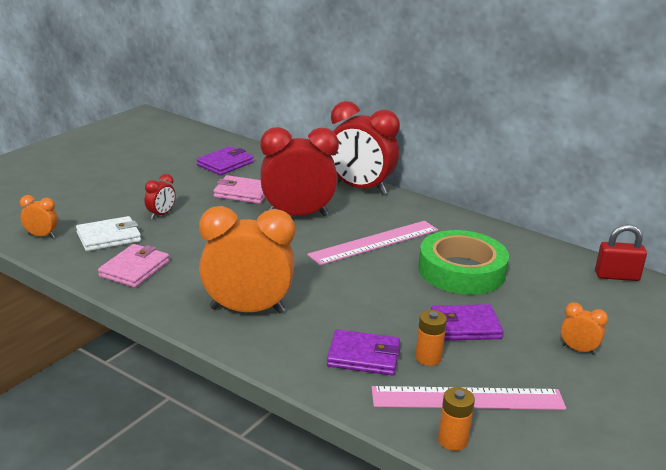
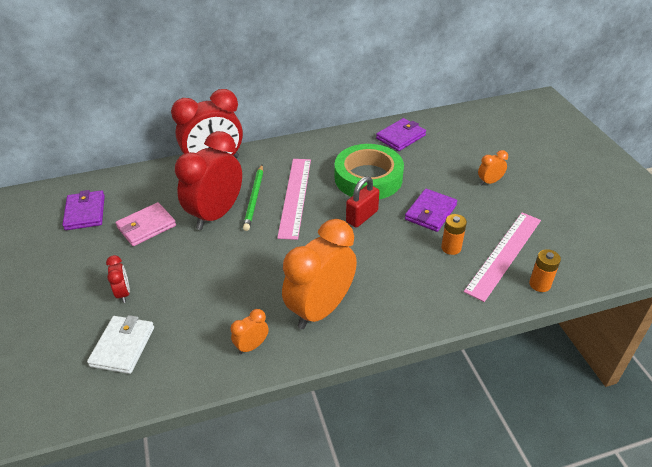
camera: 50 degrees left, 15 degrees up
(41, 236) = (64, 397): orange clock -> orange clock (252, 346)
(134, 269) = (195, 352): pink wallet -> none
(342, 224) = (254, 199): none -> green pencil
(363, 356) = (426, 277): purple wallet -> purple wallet (400, 137)
(617, 276) = (430, 123): red padlock -> red padlock (362, 216)

